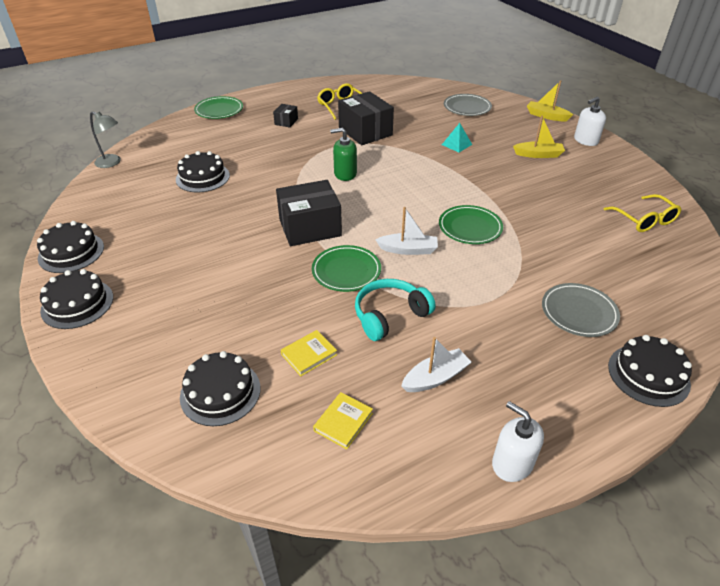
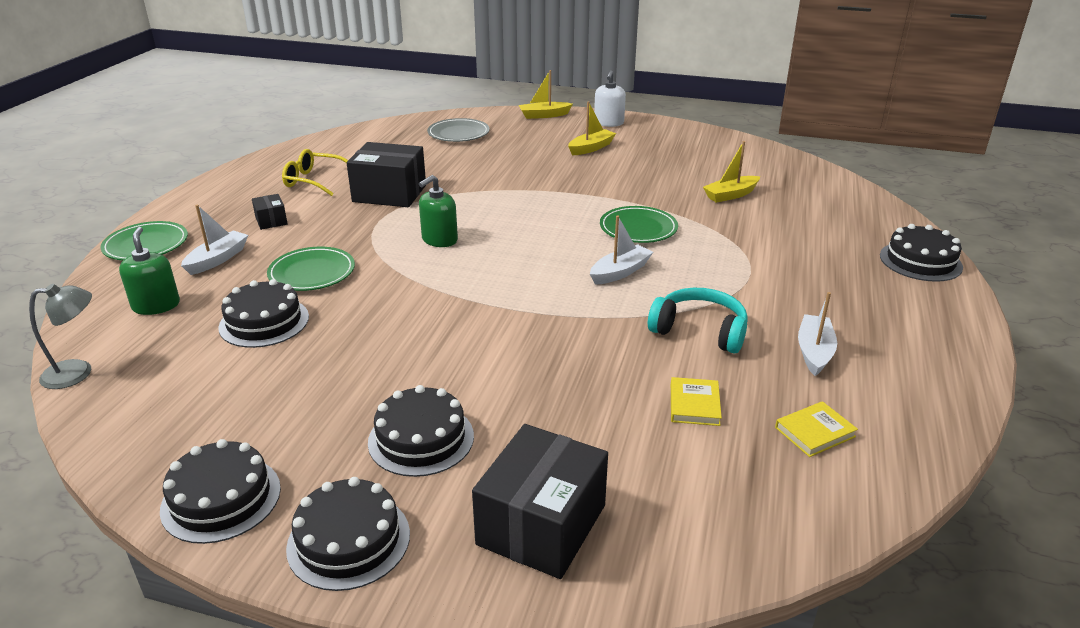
camera: 45 degrees left, 10 degrees down
(179, 145) = (156, 305): none -> green soap dispenser
(220, 392) = (679, 492): black cake -> black cake (421, 439)
(234, 133) = (217, 259): none -> white boat
(310, 227) = (493, 303): black box -> black box (541, 525)
(343, 422) = (814, 432): yellow book -> yellow book turned 75 degrees clockwise
(346, 271) = (599, 319): green plate -> green plate (312, 273)
(389, 315) = (699, 330): turquoise headphones -> turquoise headphones turned 105 degrees clockwise
(456, 144) = (505, 168): turquoise pyramid -> none
(512, 463) = (955, 370): white soap dispenser -> none
(578, 312) = (818, 247): grey plate -> none
(582, 238) = (730, 195): none -> yellow boat
(644, 220) = (747, 162): yellow glasses -> none

